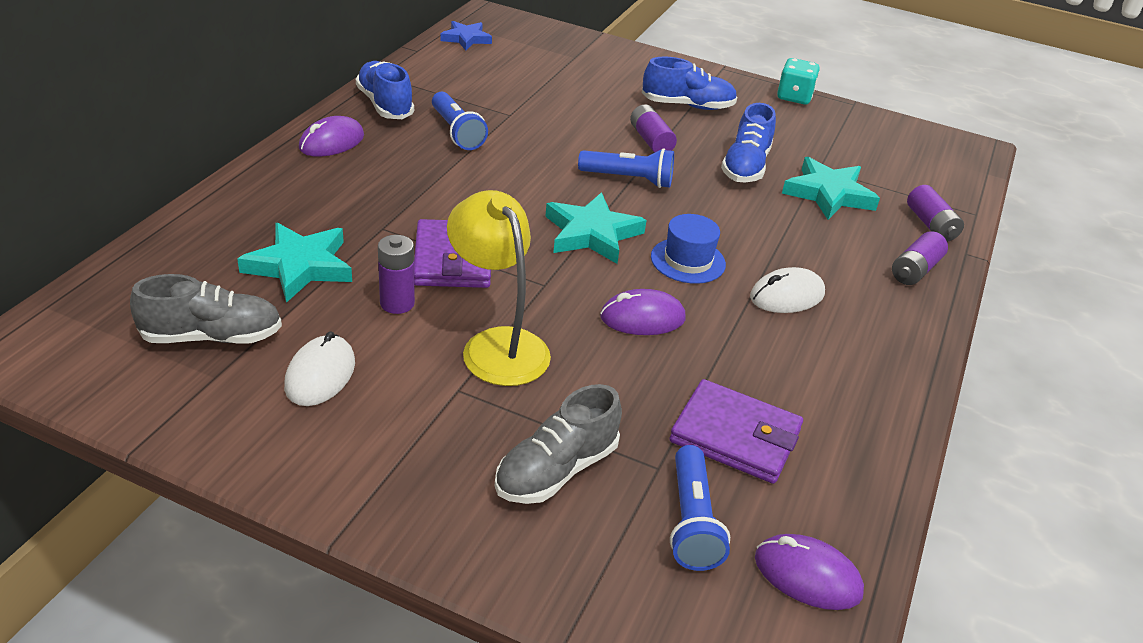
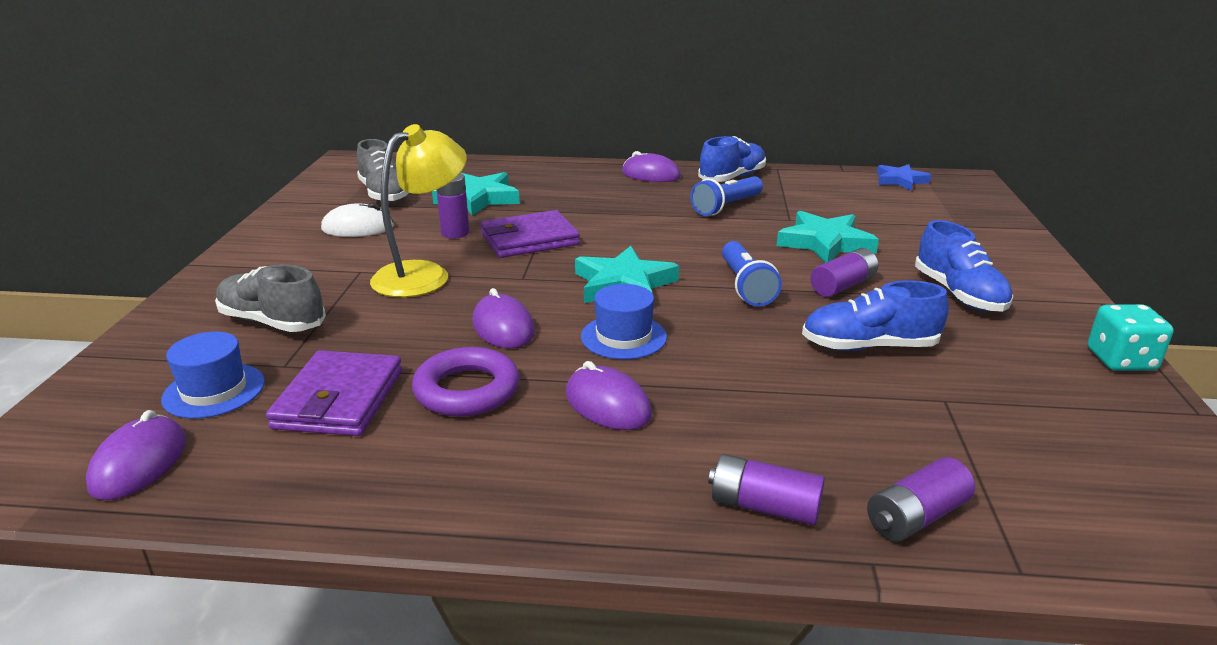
camera: 75 degrees right, 10 degrees down
(691, 521) = (214, 390): blue flashlight -> blue hat
(744, 360) = (467, 390): none -> purple ring
(786, 296) = (607, 404): white mouse -> purple mouse
(828, 194) = (883, 413): turquoise star -> turquoise star (825, 243)

